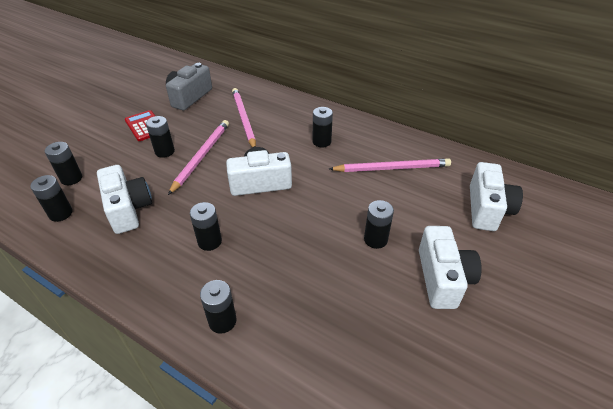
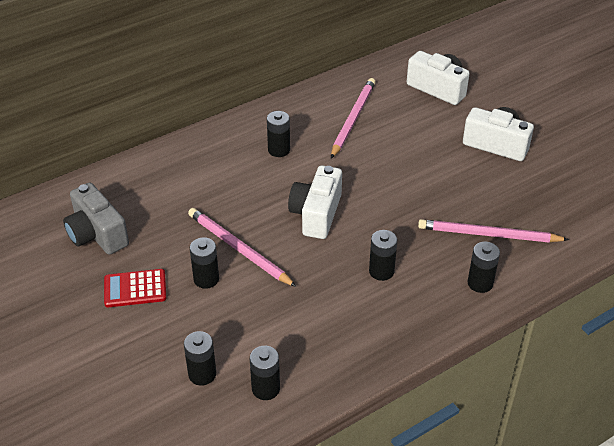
camera: 65 degrees left, 0 degrees up
(128, 209) = (294, 327): white camera -> none
(243, 119) = (190, 197): pink pencil -> pink pencil (489, 235)
(375, 239) = (437, 164): black battery -> none

